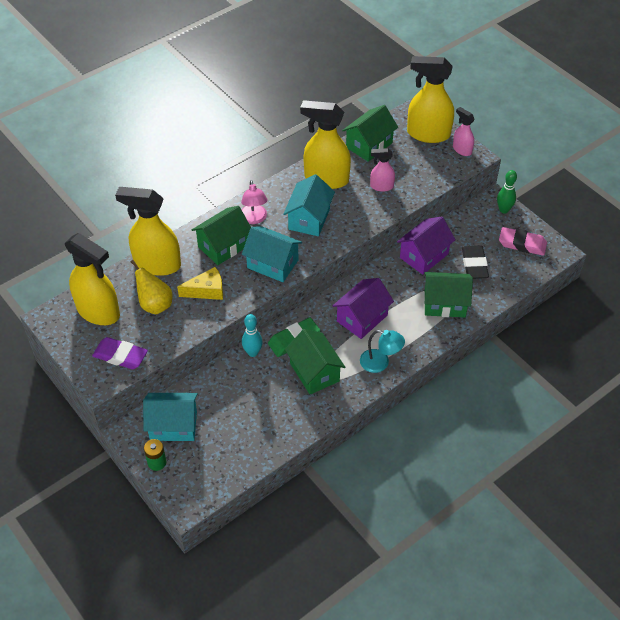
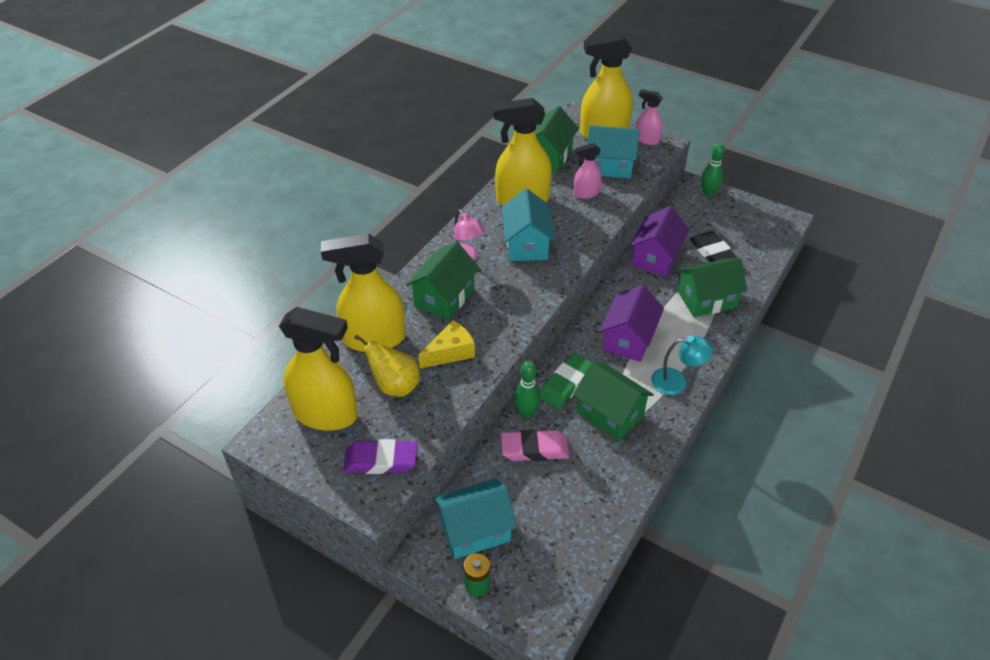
camera: 20 degrees left, 5 degrees down
(252, 352) = (526, 412): turquoise bowling pin -> green bowling pin
(272, 264) = (512, 302): turquoise house -> turquoise house (609, 166)
(522, 244) = (747, 221): pink eraser -> pink eraser (534, 449)

